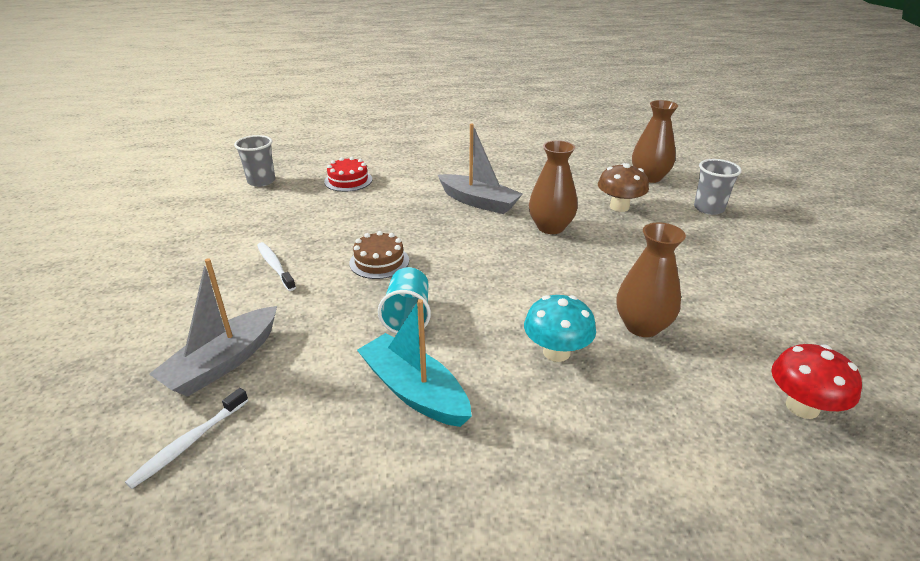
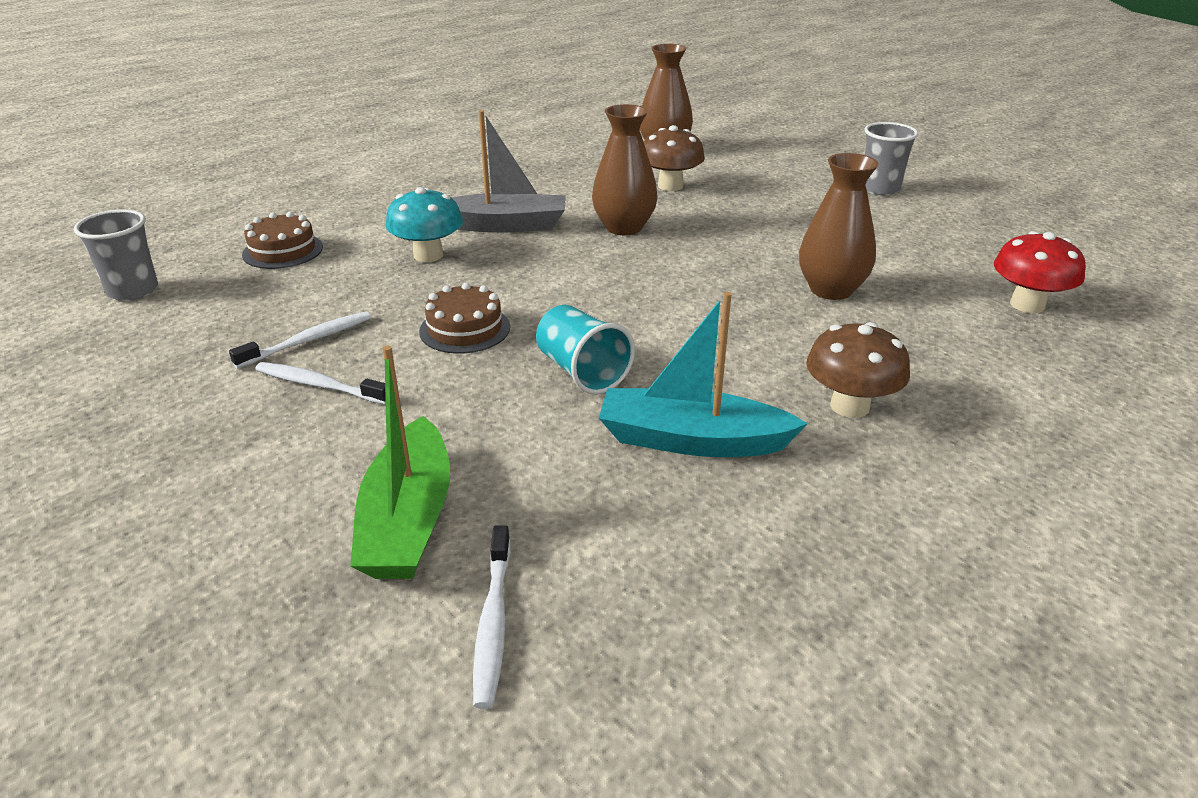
camera: 35 degrees left, 0 degrees up
(223, 362) = (408, 520): grey boat -> green boat
(299, 238) = (308, 341): none -> white toothbrush
(348, 180) = (283, 251): red cake -> brown cake
(544, 419) = (849, 406): none -> brown mushroom
(556, 352) = (784, 343): turquoise mushroom -> turquoise mushroom (428, 255)
(708, 208) = (758, 163): grey cup -> grey cup (880, 189)

